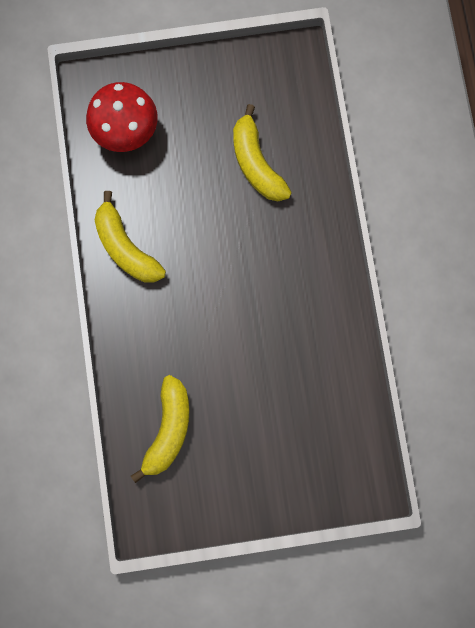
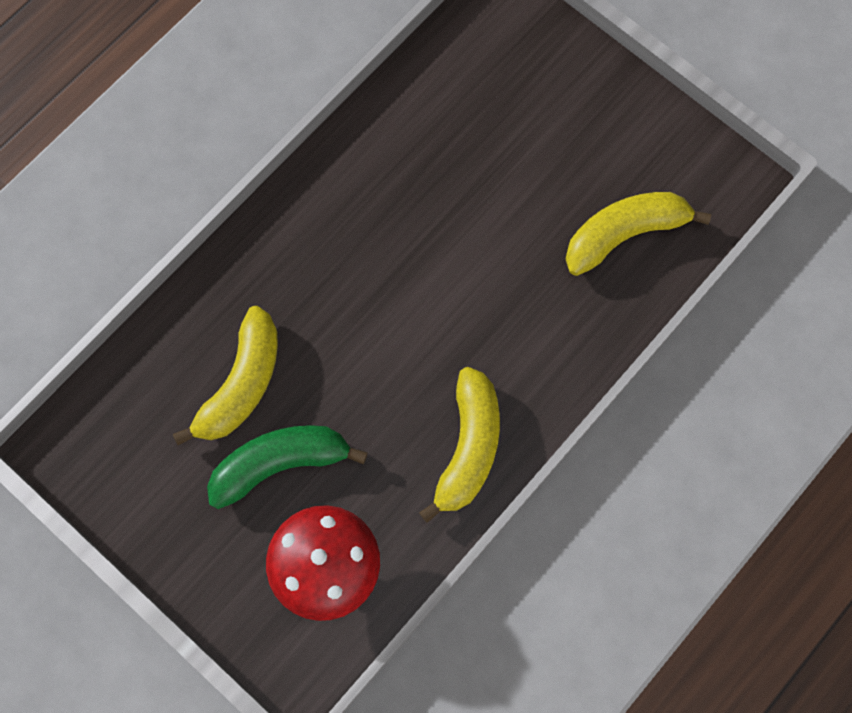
camera: 130 degrees left, 5 degrees down
(198, 150) = (280, 464): none -> green banana

